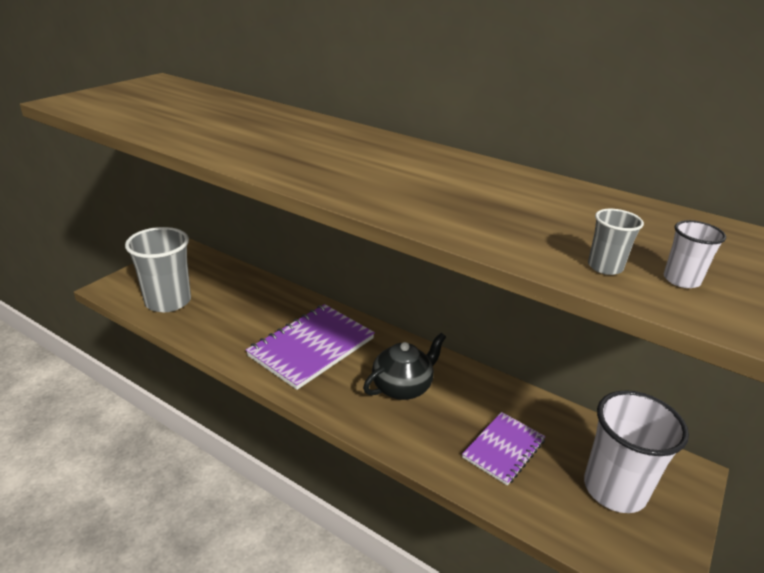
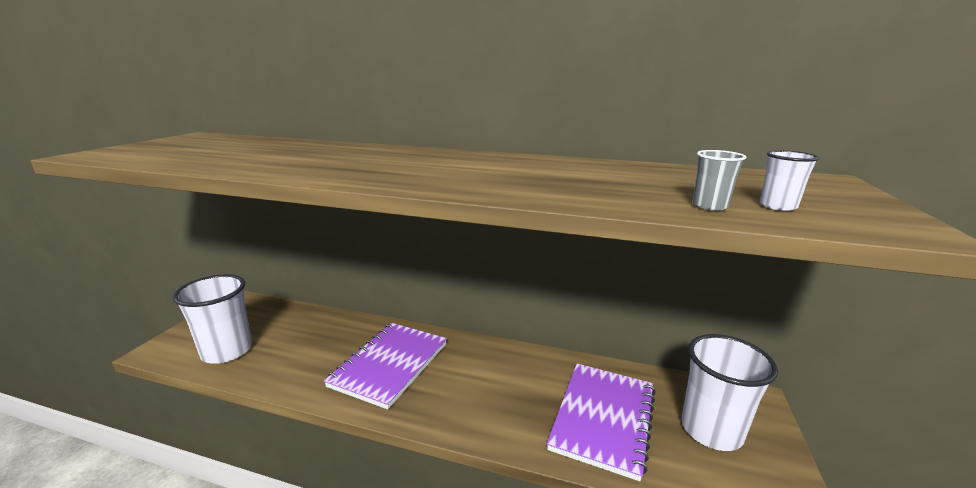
camera: 15 degrees left, 10 degrees down
(168, 301) = (227, 351): grey cup -> white cup
(403, 387) = (489, 382): black teapot -> none
(503, 449) = (603, 418): purple notebook -> purple notebook, size x1.69

